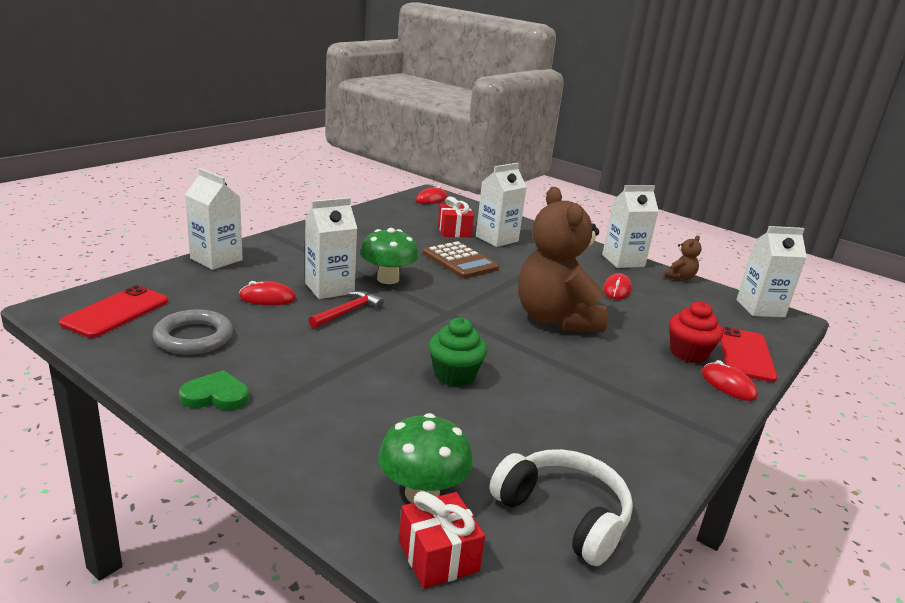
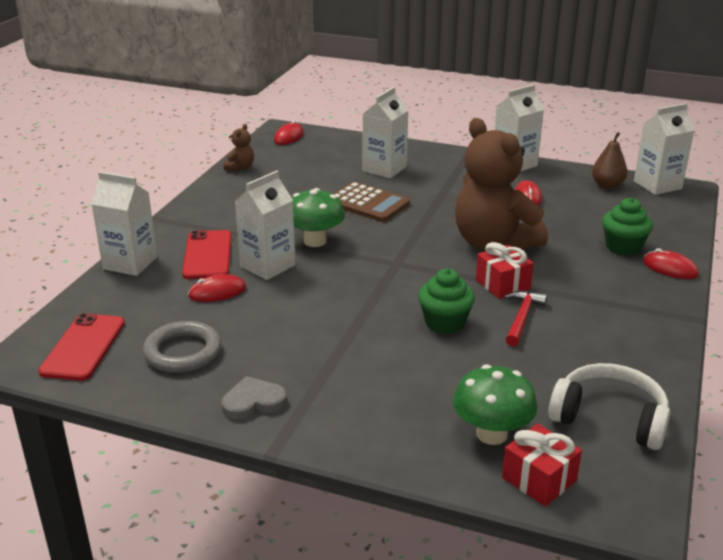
camera: 15 degrees left, 5 degrees up
(216, 395) = (253, 402): green heart -> grey heart
(348, 312) = (304, 286): red hammer -> red hammer (522, 318)
(454, 231) = (338, 170): red gift -> red gift (502, 284)
(680, 277) = (574, 170): brown teddy bear -> brown teddy bear (240, 167)
(688, 353) = (623, 247): red cupcake -> green cupcake
(706, 297) = (607, 185): none -> brown pear
(746, 354) = (669, 235): red phone -> red phone (208, 255)

